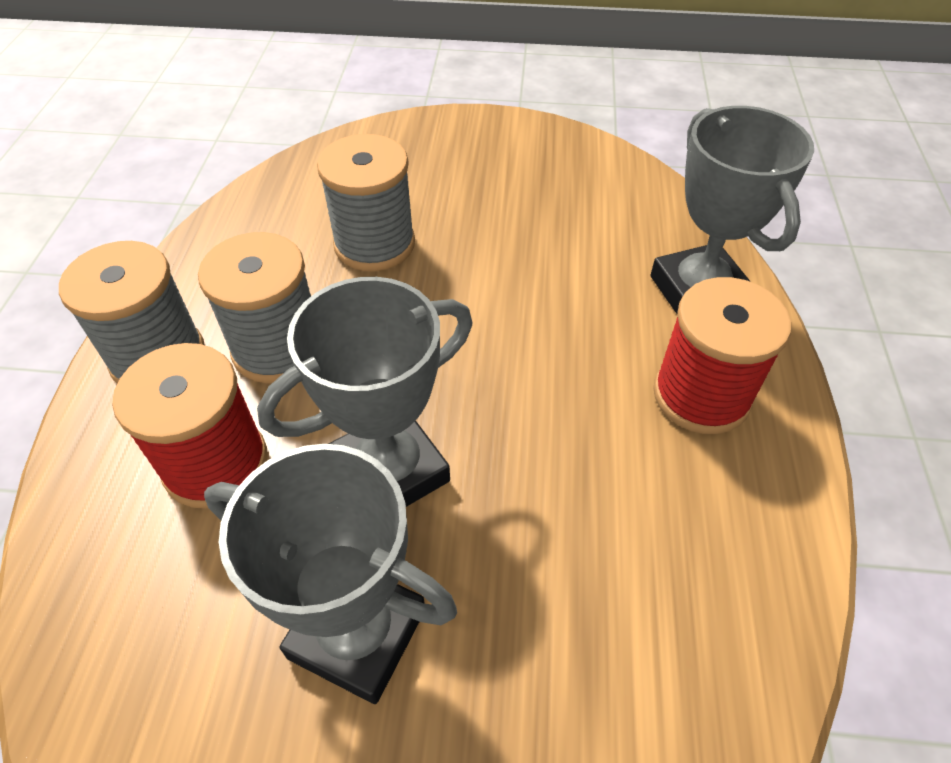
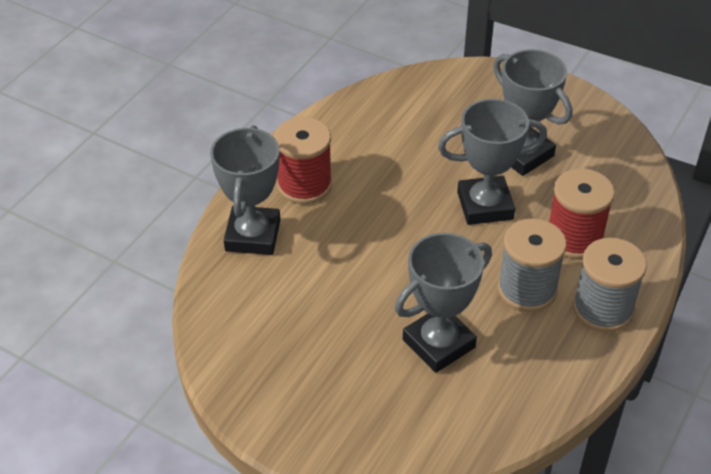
camera: 155 degrees left, 5 degrees down
(374, 244) = (439, 344): grey spool -> grey trophy

